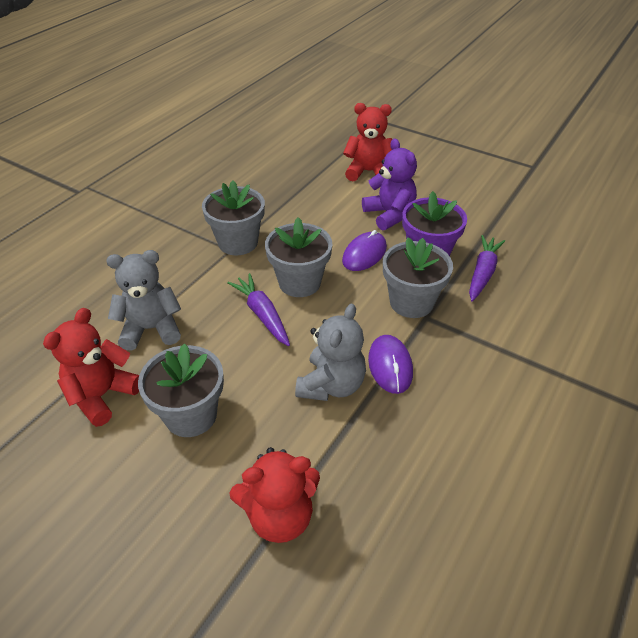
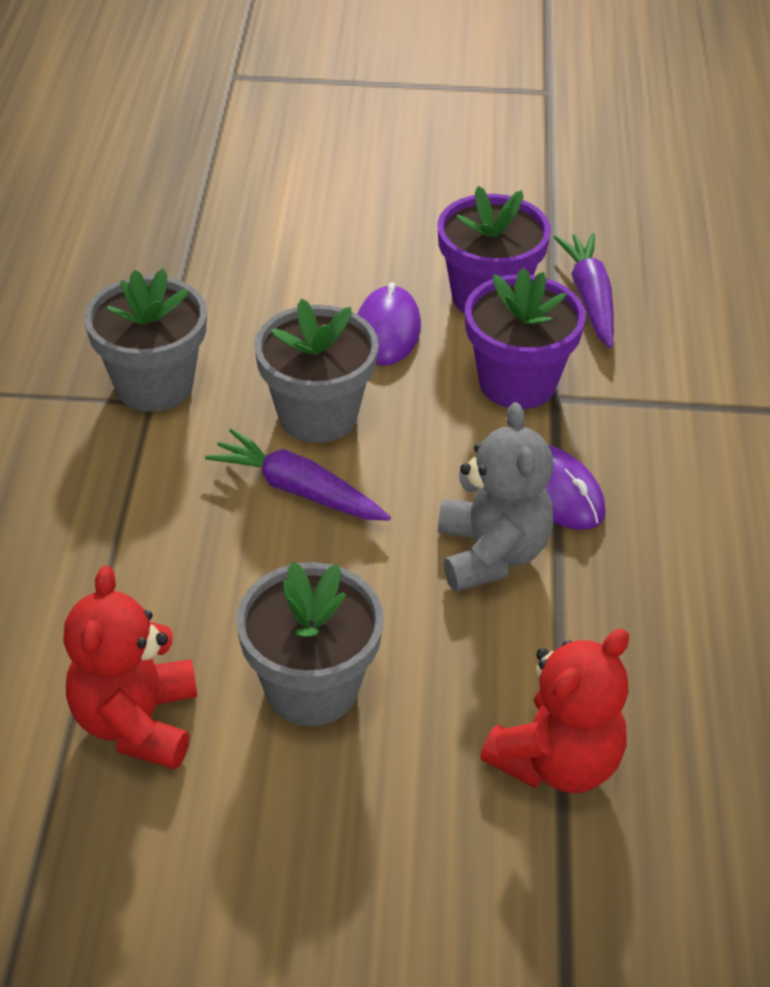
camera: 30 degrees left, 0 degrees up
(151, 329) = (126, 586): grey teddy bear -> none
(368, 172) = (285, 182): red teddy bear -> none
(389, 214) = (378, 249): purple teddy bear -> none
(411, 302) = (517, 383): grey flower pot -> purple flower pot

